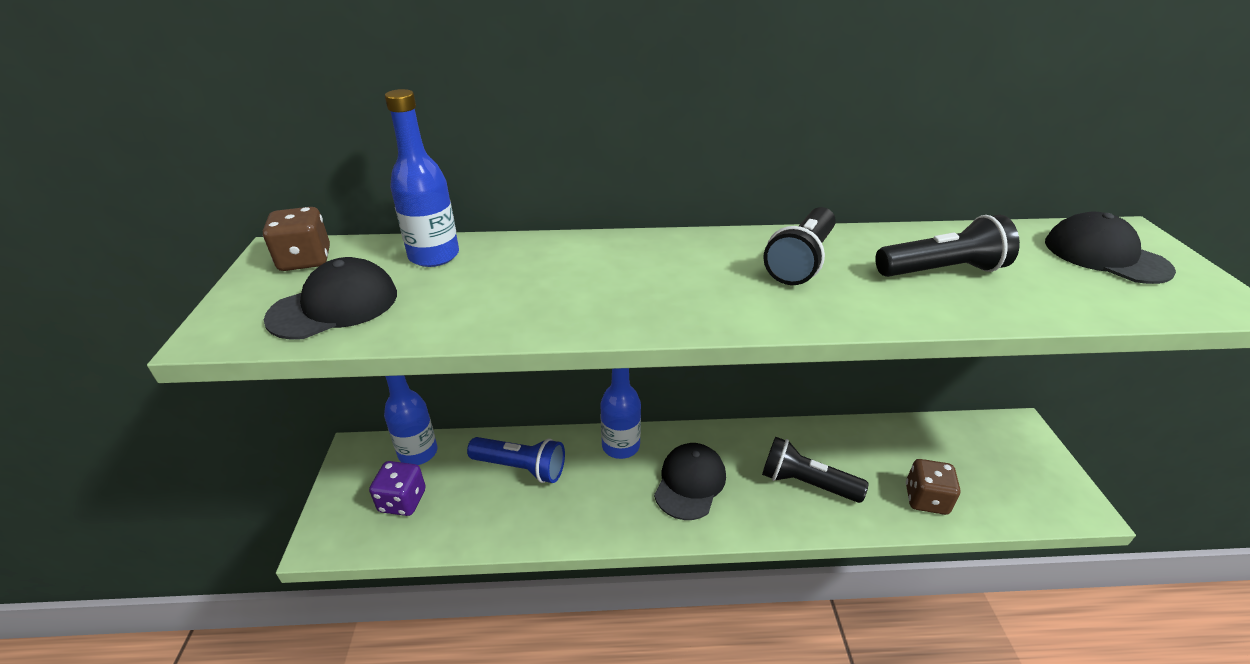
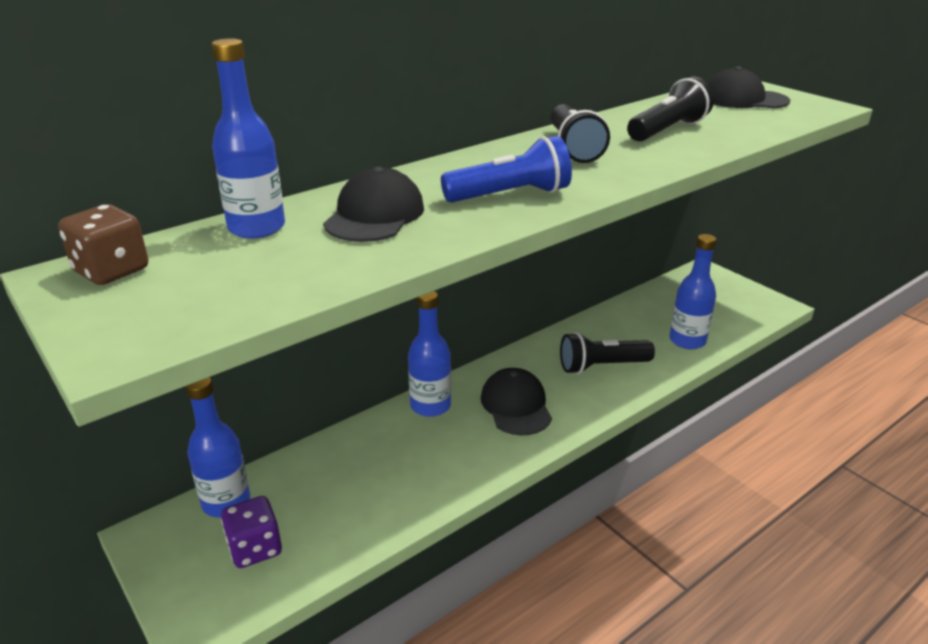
camera: 35 degrees left, 5 degrees down
(334, 306) = (216, 290): black cap -> black cap (374, 215)
(520, 467) = (353, 464): blue flashlight -> blue flashlight (510, 195)
(926, 499) = (687, 341): brown dice -> blue bottle

